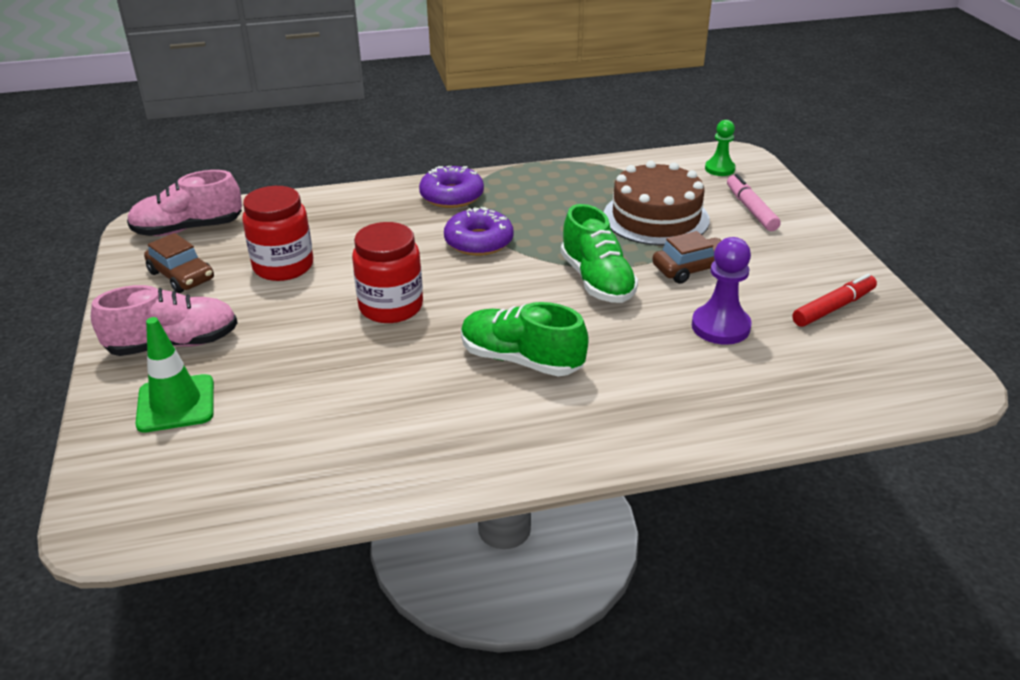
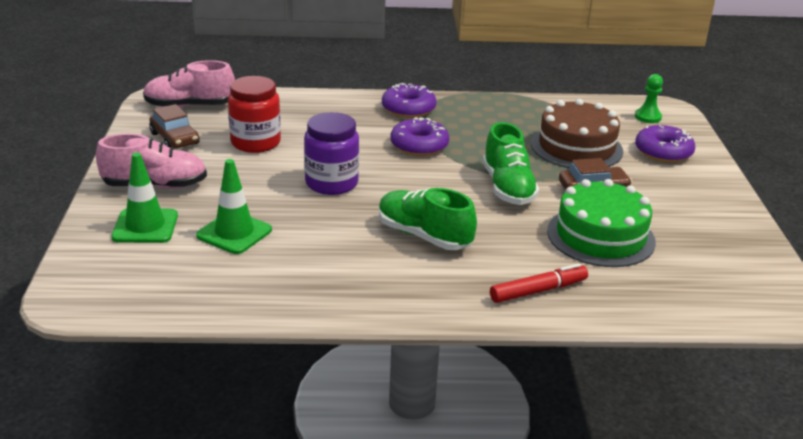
camera: 10 degrees right, 5 degrees down
(291, 394) = (234, 233): none -> green traffic cone
(391, 307) = (331, 183): red jar -> purple jar
(720, 327) = (600, 236): purple pawn -> green cake
(751, 209) = (663, 152): pink marker -> purple donut
(833, 308) = (705, 236): red marker -> red marker (537, 291)

